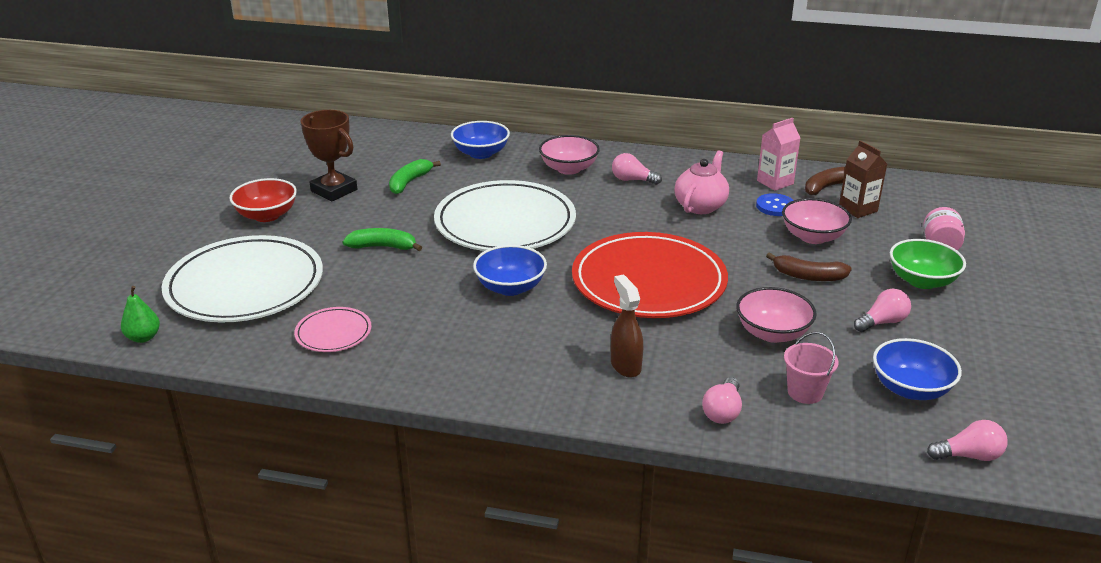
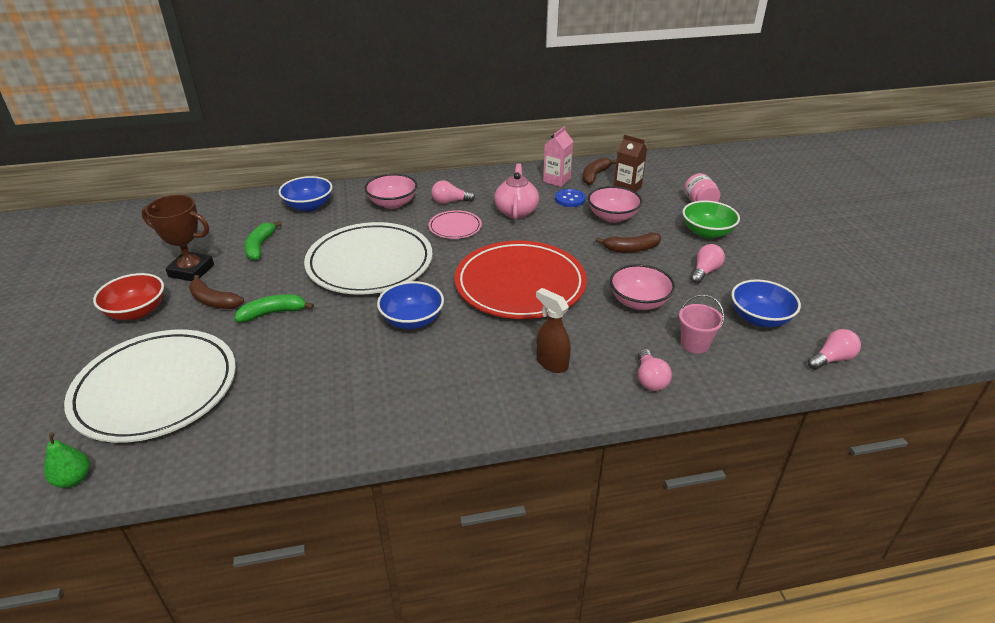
camera: 25 degrees left, 5 degrees up
(333, 333) = (277, 411): pink plate -> pink plate (455, 227)
(337, 222) = (213, 301): none -> brown banana

